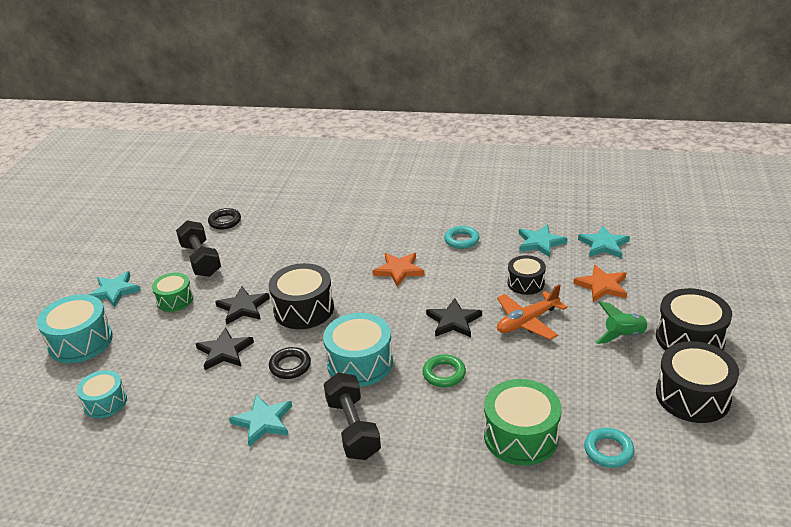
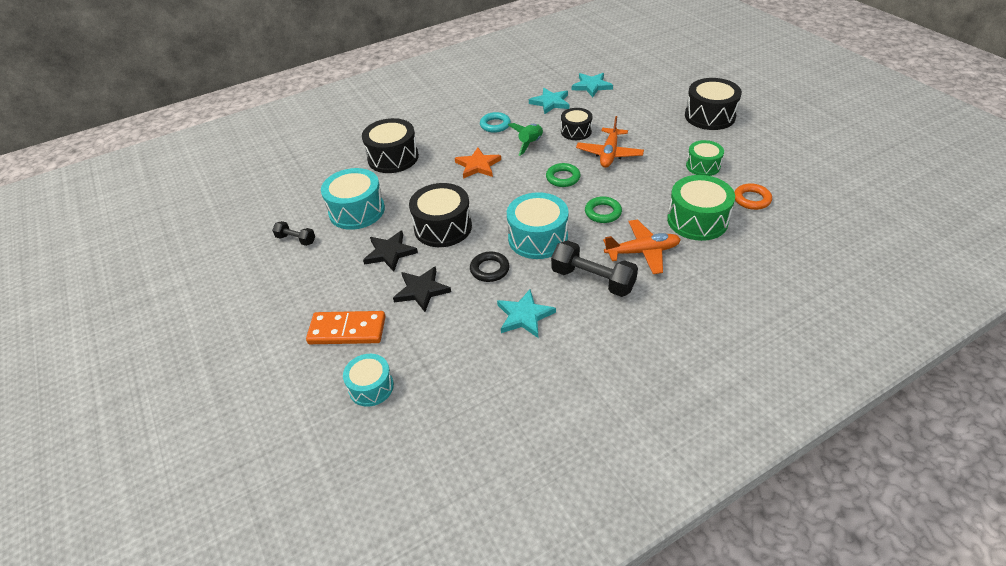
camera: 40 degrees left, 10 degrees up
(80, 342) = (271, 361): turquoise drum -> turquoise drum (357, 211)
(114, 291) = (244, 306): turquoise star -> none
(144, 350) = (347, 330): none -> orange domino
(175, 300) = (317, 280): green drum -> green drum (703, 166)
(201, 260) = (296, 239): black dumbbell -> black dumbbell, size x0.55
(225, 221) = (274, 201): black ring -> none
(428, 432) = (642, 252): none -> orange plane
(453, 321) = (563, 178): black star -> green ring
(602, 286) = (624, 111): orange star -> none
(608, 451) = (751, 199): turquoise ring -> orange ring
(624, 336) = (674, 133): green rocket -> green rocket (530, 144)
(692, 396) = (752, 146): black drum -> black drum (393, 158)

